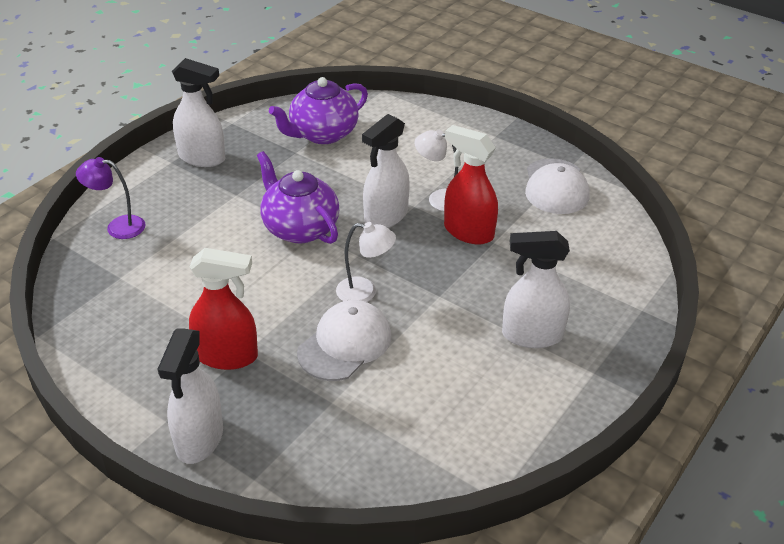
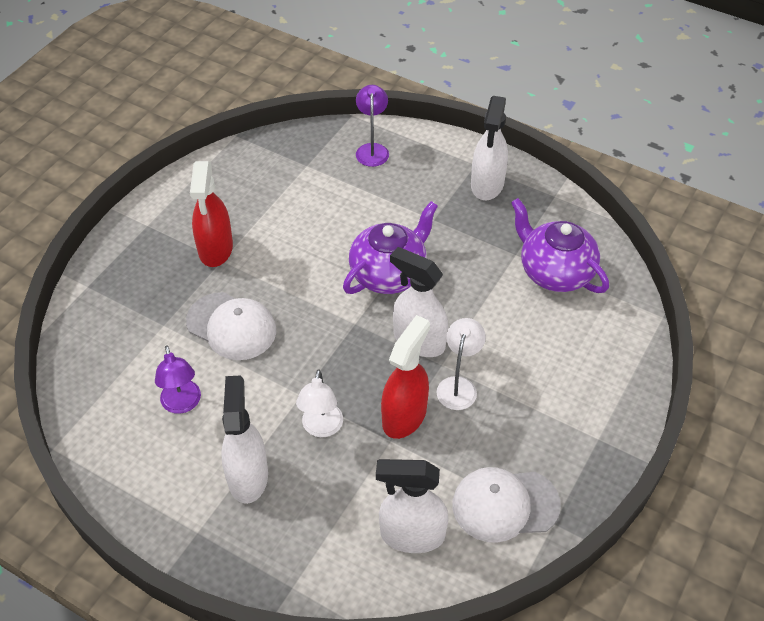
camera: 85 degrees right, 10 degrees up
(199, 439) = (128, 248): white spray bottle -> white spray bottle (411, 535)
(365, 292) = (301, 334): white lamp -> white lamp (321, 428)
(444, 384) = (182, 404): none -> purple lamp

